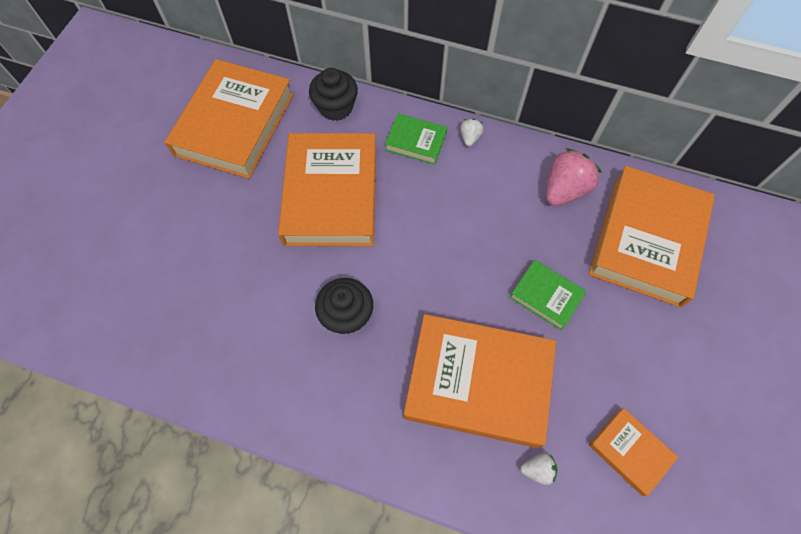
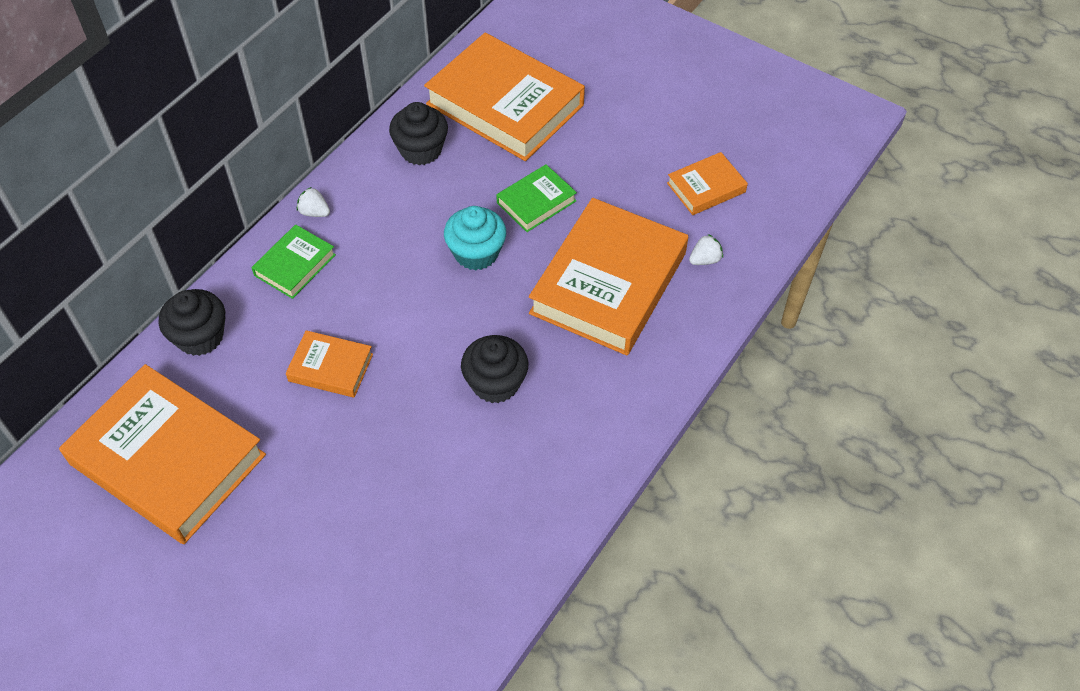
camera: 75 degrees left, 10 degrees down
(331, 194) = (331, 367): orange book -> orange book, size x0.48
(472, 263) = (476, 253): none -> turquoise cupcake
(537, 469) = (705, 260): white strawberry -> white strawberry turned 45 degrees clockwise
(564, 190) = (421, 150): pink strawberry -> black cupcake

